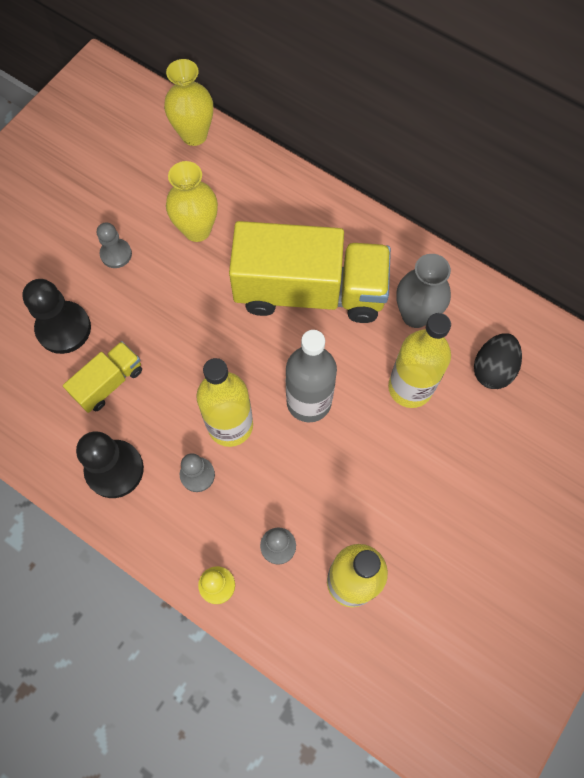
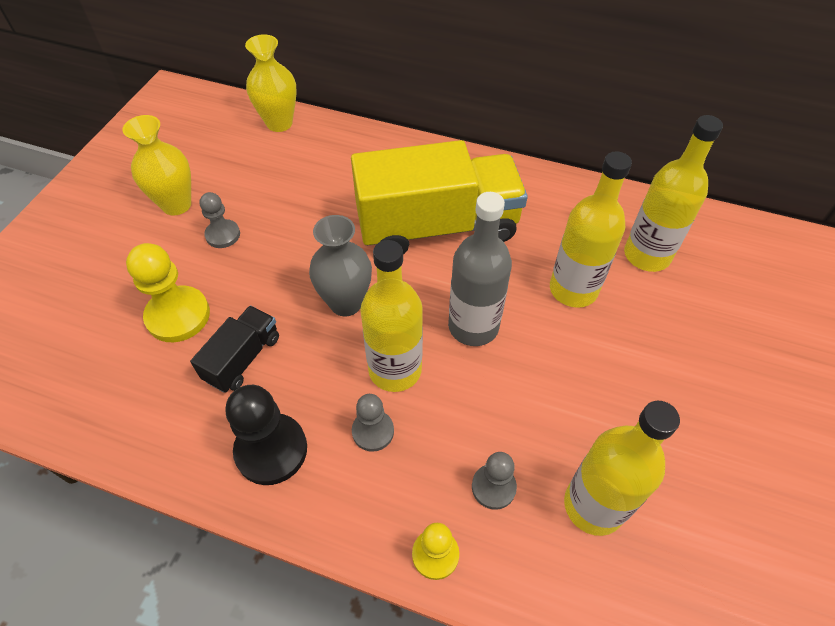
camera: 15 degrees left, 15 degrees down
(63, 328) = (178, 316): black pawn -> yellow pawn
(109, 383) = (243, 358): yellow truck -> black truck
(197, 230) = (304, 197): yellow vase -> yellow vase (176, 204)
(415, 315) = (550, 225): grey vase -> grey vase (346, 303)
(492, 369) = (647, 255): black egg -> yellow bottle

